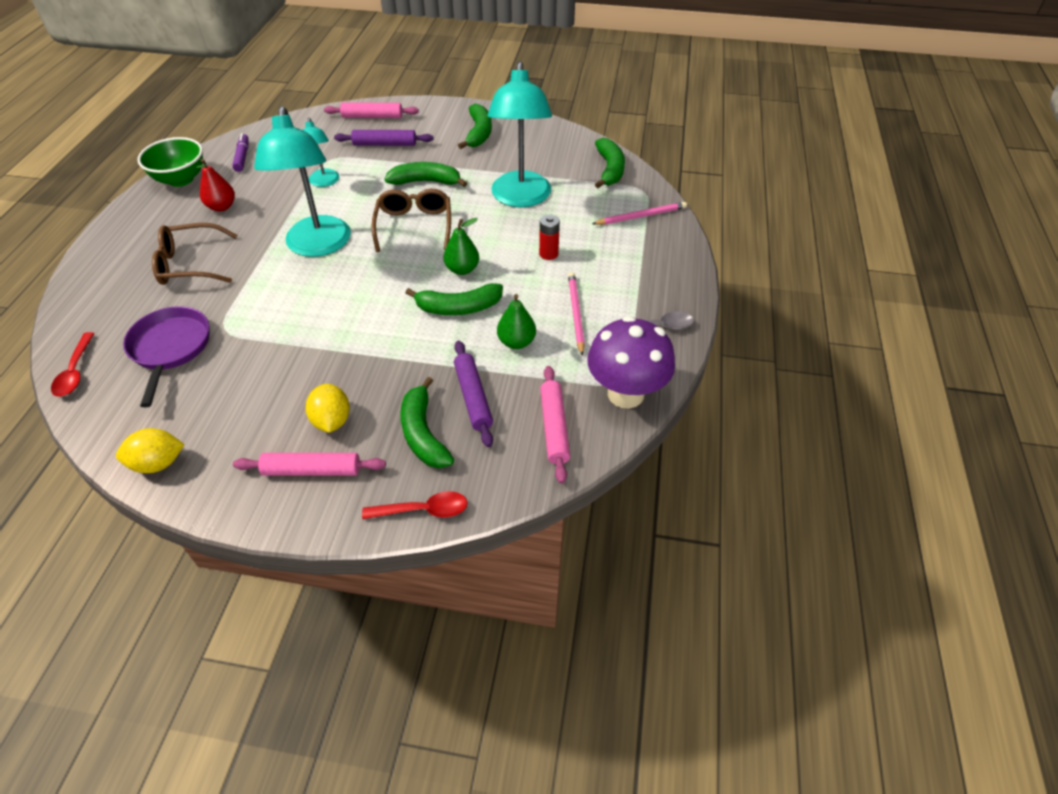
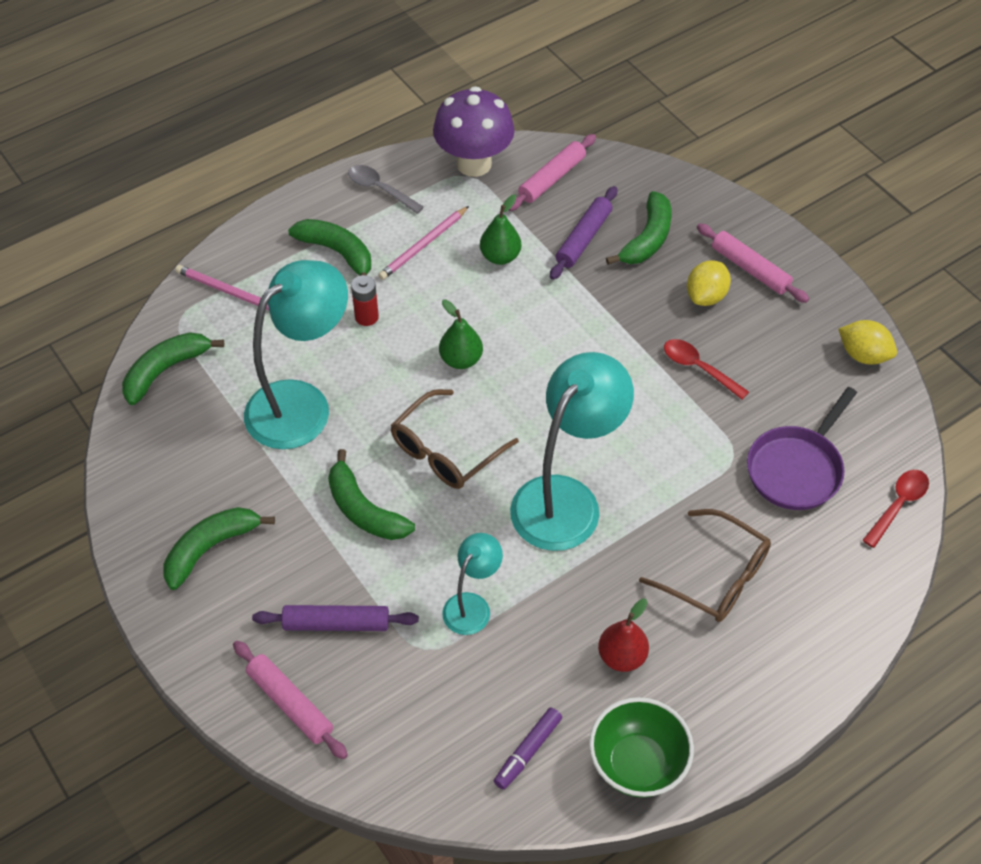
camera: 135 degrees left, 5 degrees up
(385, 144) = (336, 623): purple rolling pin -> purple rolling pin turned 45 degrees counterclockwise
(423, 510) = (695, 191): red spoon -> red spoon (698, 368)
(458, 307) = (509, 322): green banana -> green banana (337, 253)

